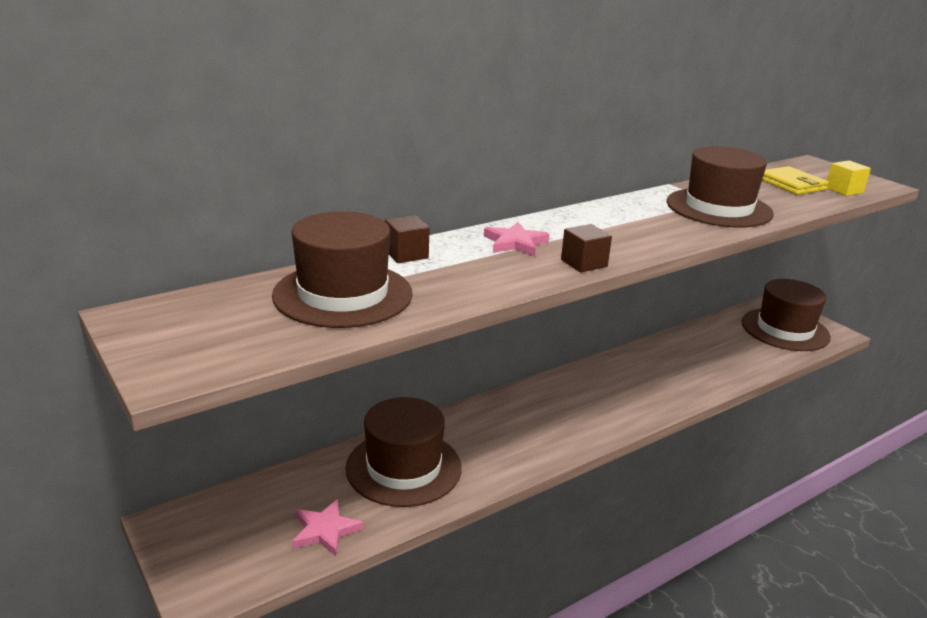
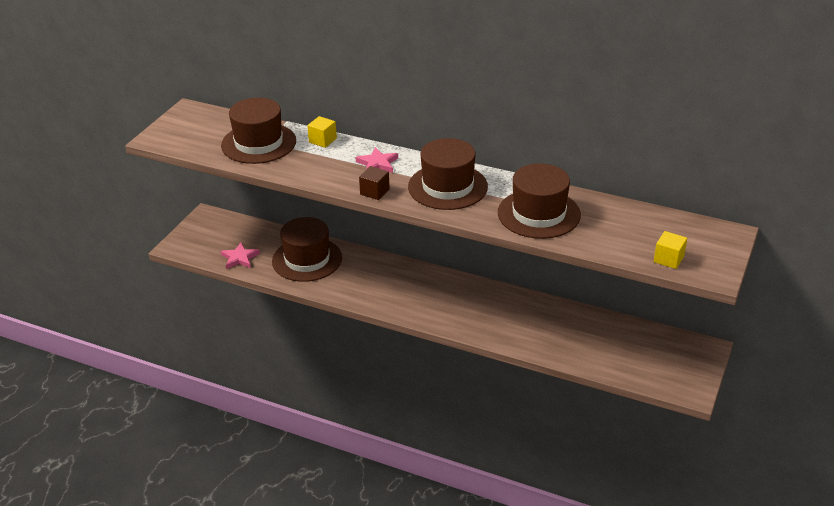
camera: 60 degrees right, 10 degrees up
(406, 254) = (322, 140): brown cube -> yellow cube
(785, 329) = (661, 362): brown hat -> brown hat (447, 187)
(791, 184) = (646, 233): yellow wallet -> none

